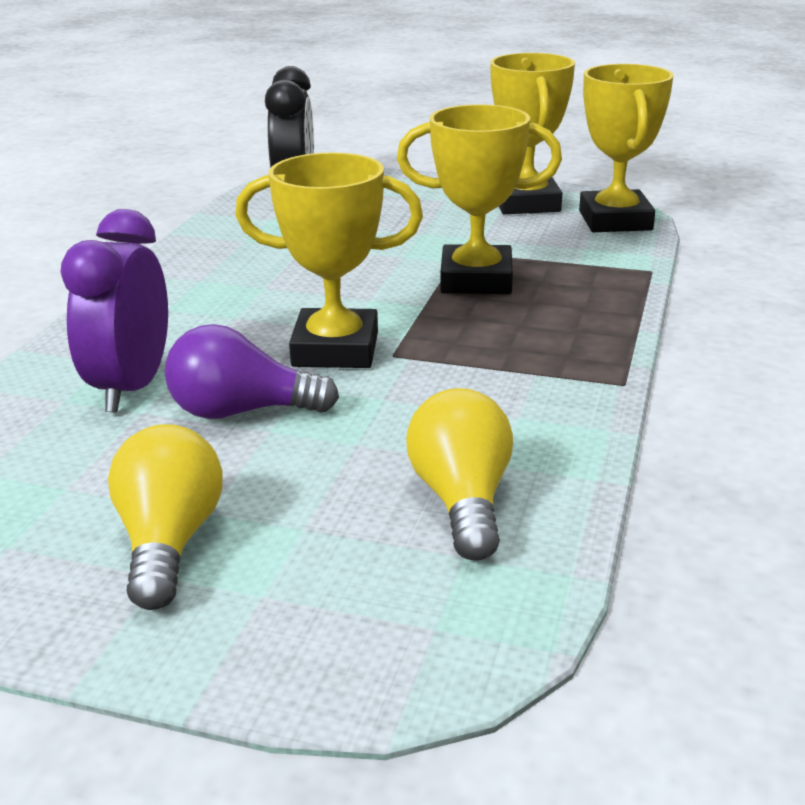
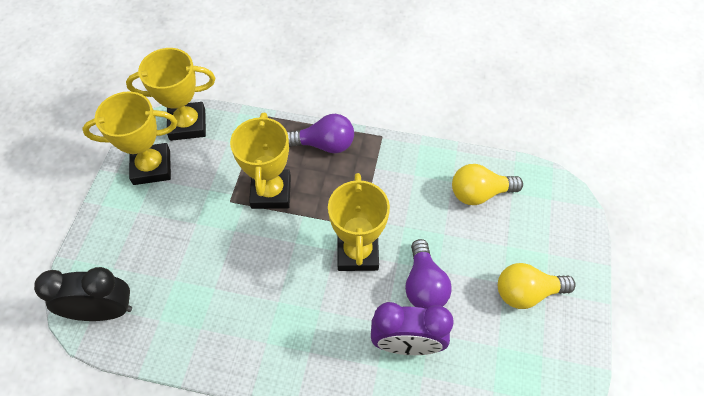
camera: 95 degrees left, 30 degrees up
(590, 324) = (324, 144): none -> purple light bulb

